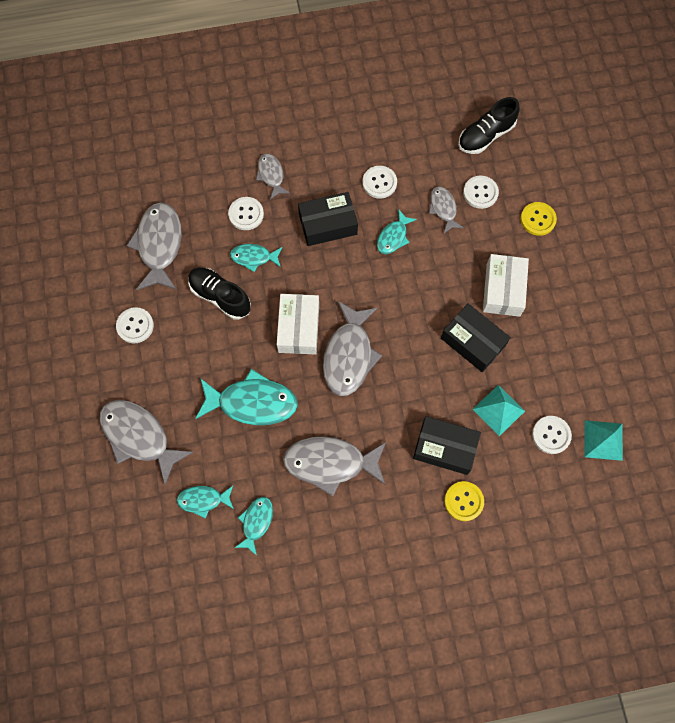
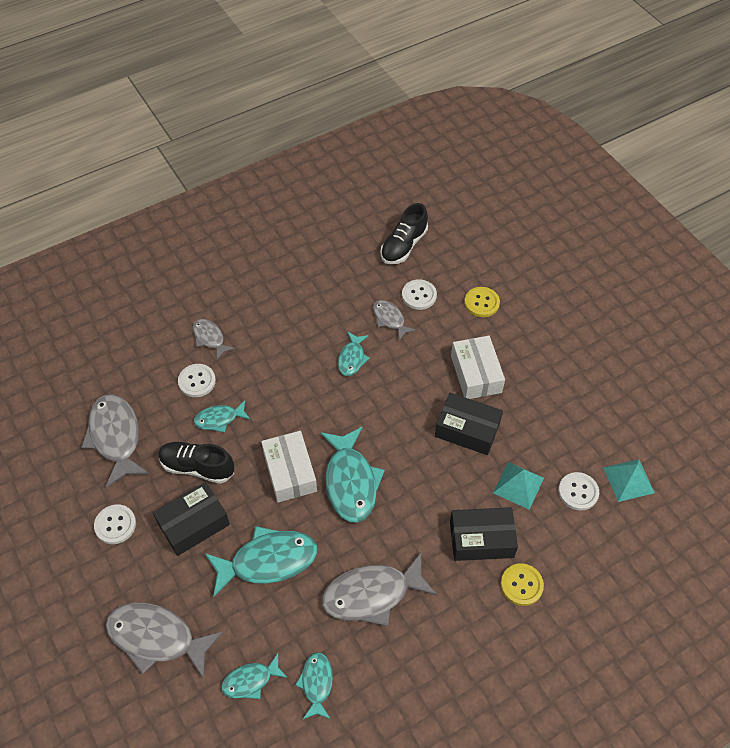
camera: 20 degrees left, 15 degrees down
(328, 224) = (283, 366): black box -> black box (193, 524)
(349, 355) = (351, 481): grey fish -> turquoise fish
(379, 183) = (319, 314): white button -> none

